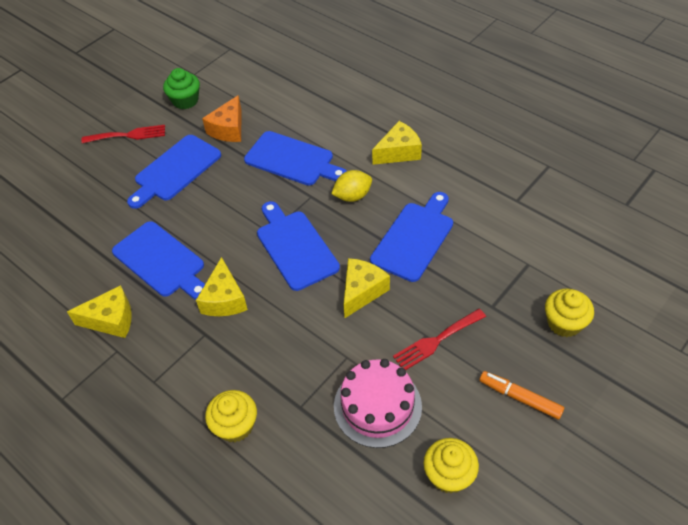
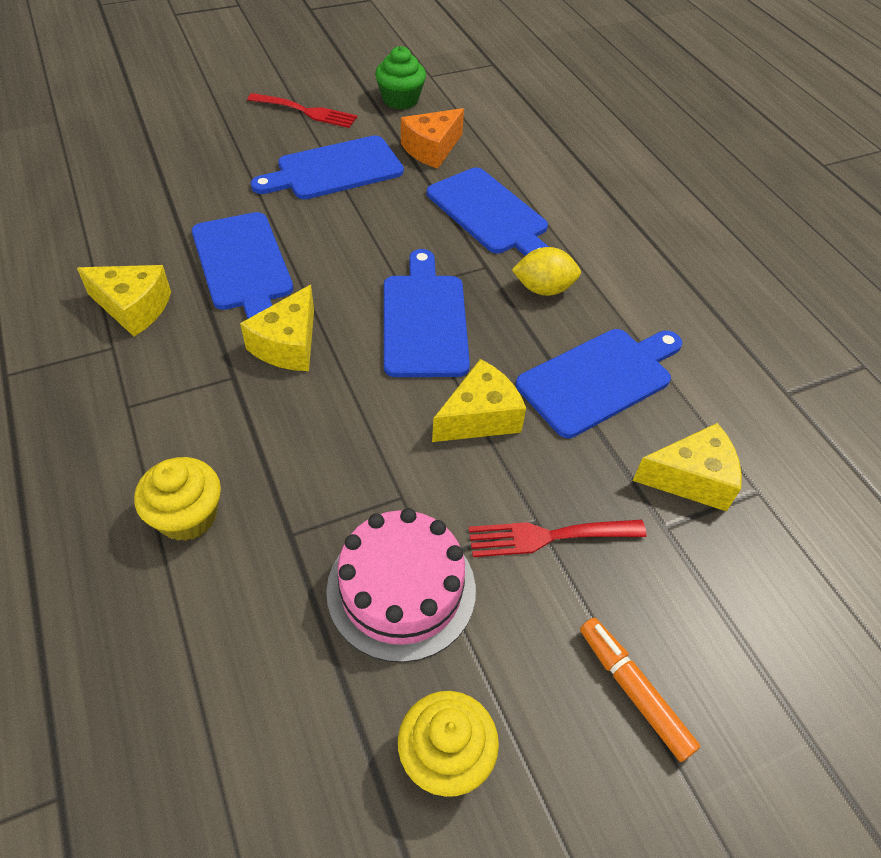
camera: 20 degrees right, 0 degrees up
(398, 152) = (642, 260): yellow cheese -> yellow cheese (691, 478)
(564, 323) = (772, 607): yellow cupcake -> none

